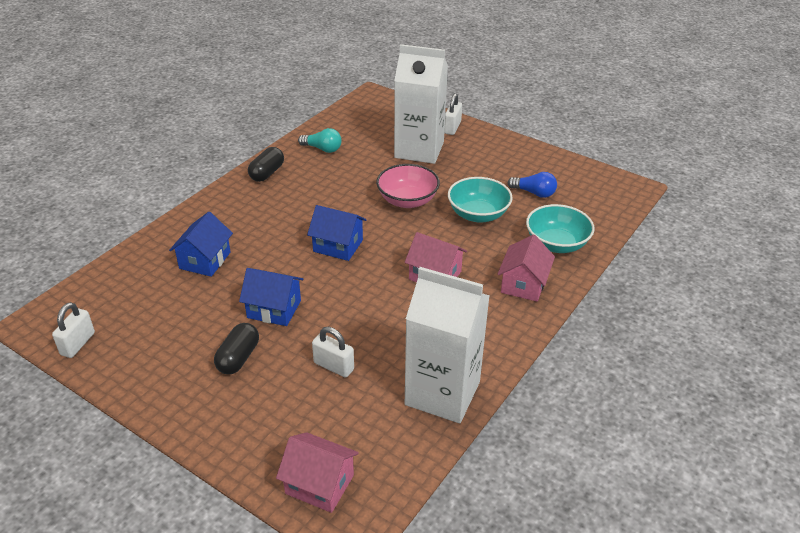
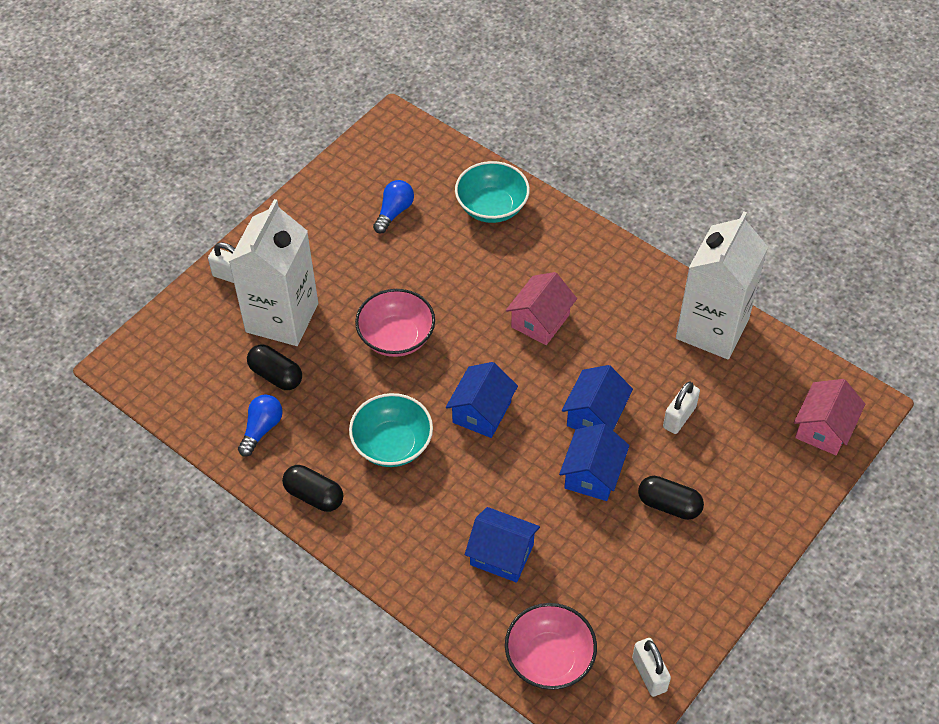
camera: 85 degrees left, 15 degrees up
(78, 344) = (649, 674): white padlock -> white padlock turned 45 degrees clockwise
(109, 287) = (549, 658): none -> pink bowl
(322, 149) = (262, 429): turquoise light bulb -> blue light bulb
(335, 310) = (595, 415): none -> blue house
(368, 151) = (276, 375): none -> black capsule
(478, 214) = (431, 270): turquoise bowl -> turquoise bowl (392, 444)
(523, 284) = (557, 245): pink house -> none

